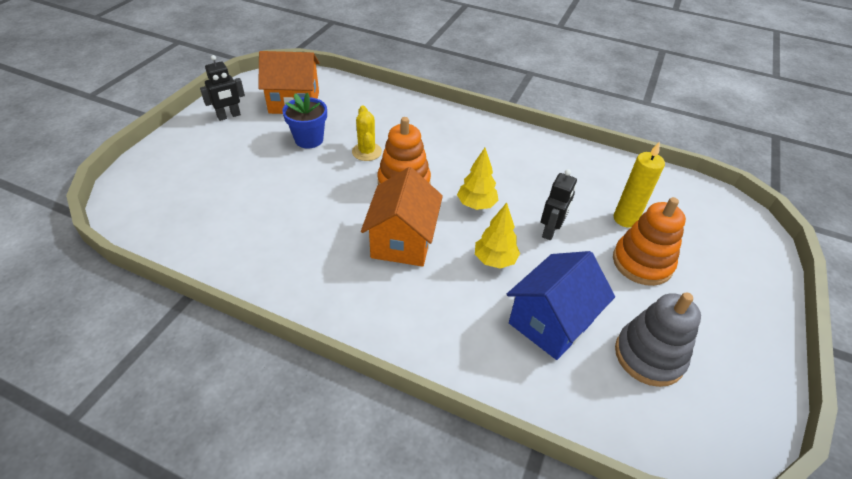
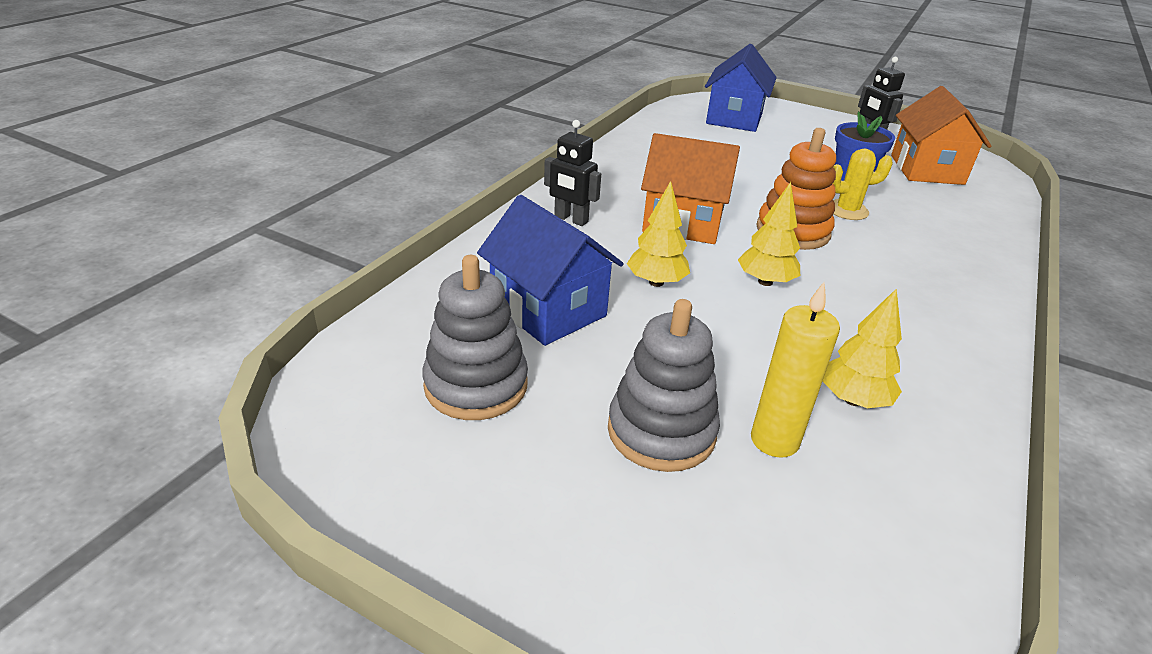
camera: 95 degrees right, 10 degrees down
(176, 191) = (734, 118): none -> blue house
(550, 231) = (723, 341): black robot -> black robot (571, 219)
(579, 186) = (853, 399): none -> yellow tree
(642, 263) = (661, 431): orange stacking toy -> grey stacking toy

